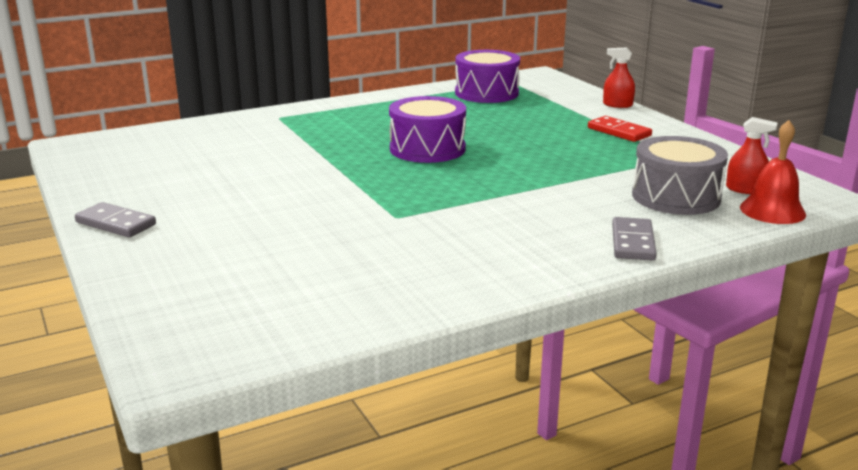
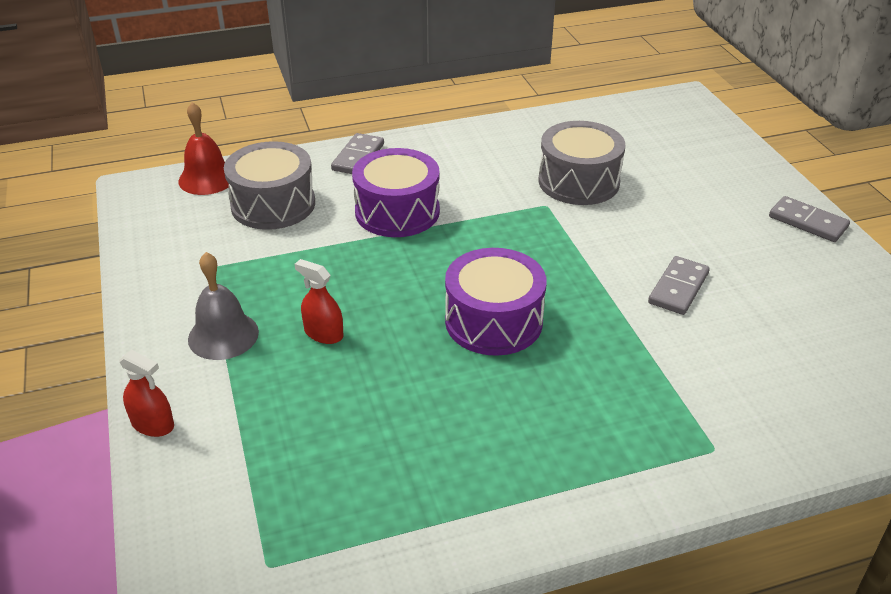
camera: 170 degrees left, 15 degrees up
(275, 173) = (678, 288): none -> grey domino
(361, 239) = (578, 181): none -> grey drum
(486, 93) = (342, 509): purple drum -> purple drum (397, 212)
(619, 132) = (223, 335): red domino -> grey bell
(745, 189) = (197, 208): red spray bottle -> red spray bottle (323, 333)

